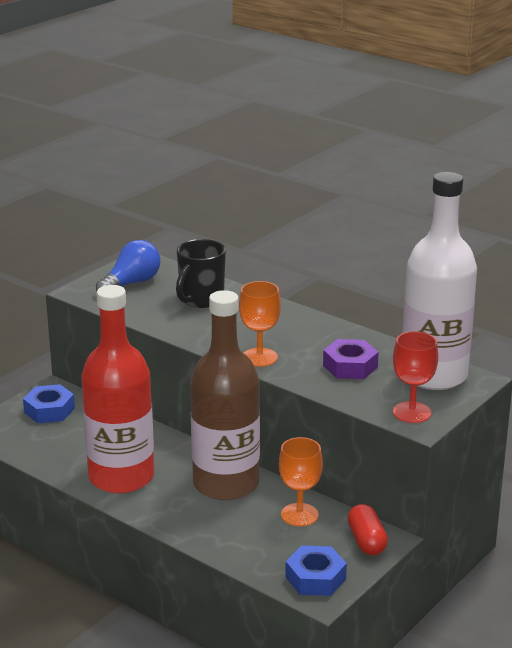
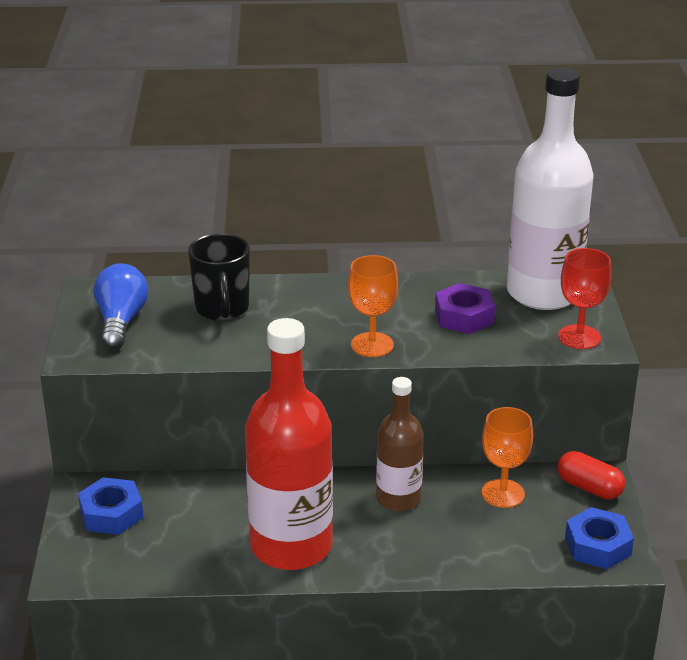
camera: 40 degrees left, 5 degrees up
(226, 484) = (398, 498): brown bottle -> brown bottle, size x0.57

